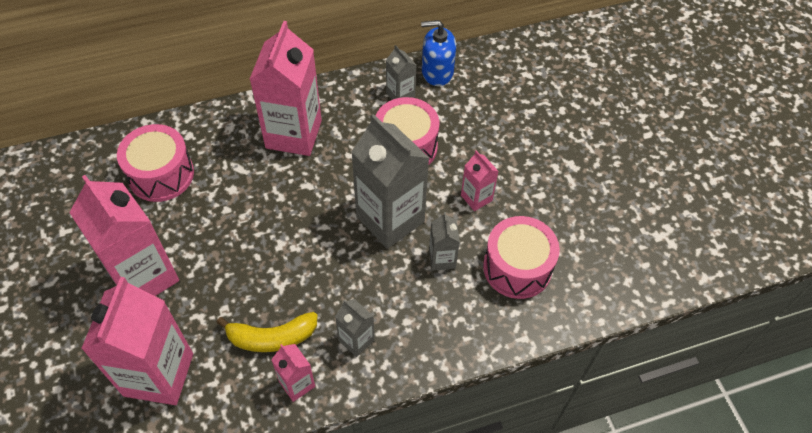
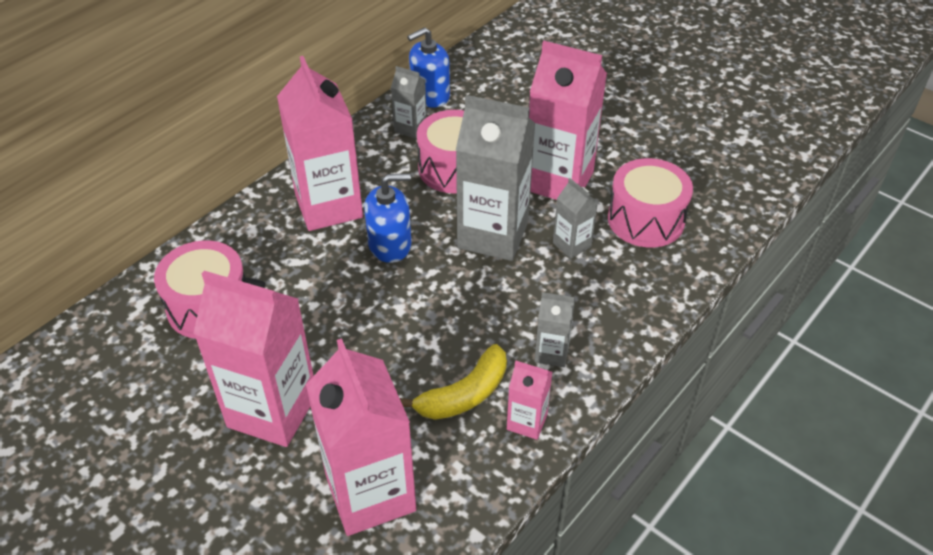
camera: 30 degrees left, 10 degrees down
(312, 189) = (390, 245): none -> blue soap dispenser
(476, 198) = (559, 181): pink carton -> pink carton, size x2.09

